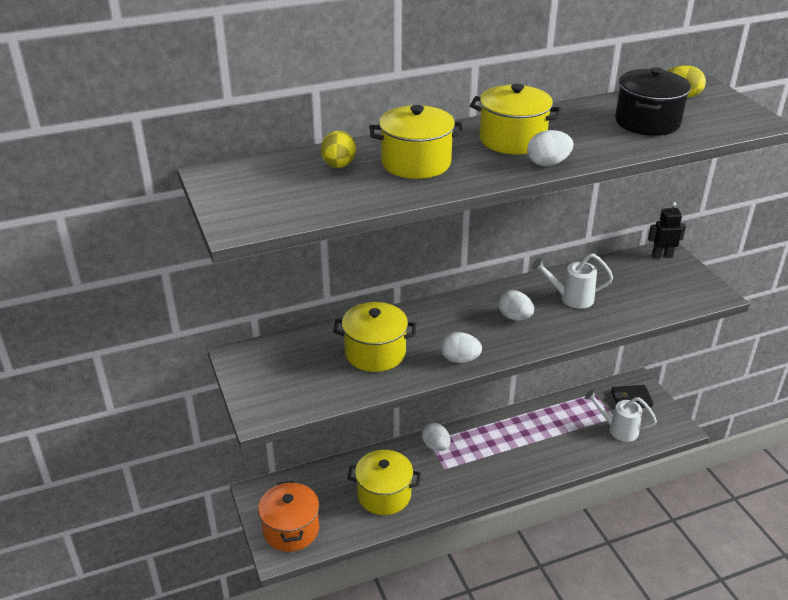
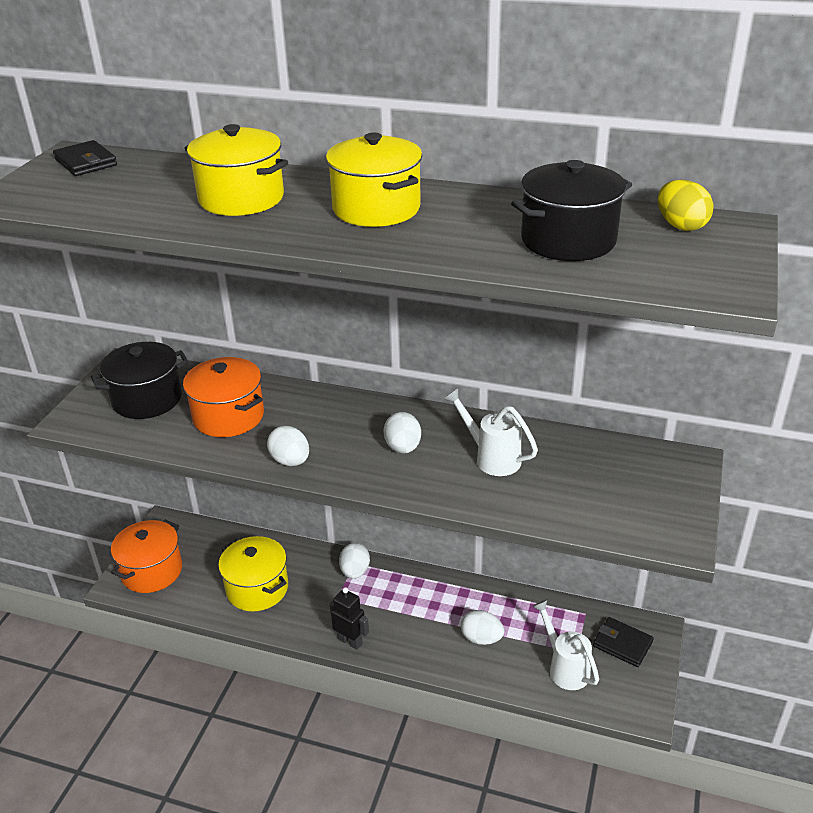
camera: 40 degrees right, 0 degrees up
(242, 177) = (86, 162): none -> black wallet
(296, 370) = (147, 399): none -> black pot
(339, 166) = (174, 178): yellow egg -> none
(375, 353) = (228, 416): yellow pot -> orange pot
(548, 163) = (362, 243): white egg -> white egg (481, 638)
(662, 256) = (674, 463): black robot -> black robot (350, 641)

